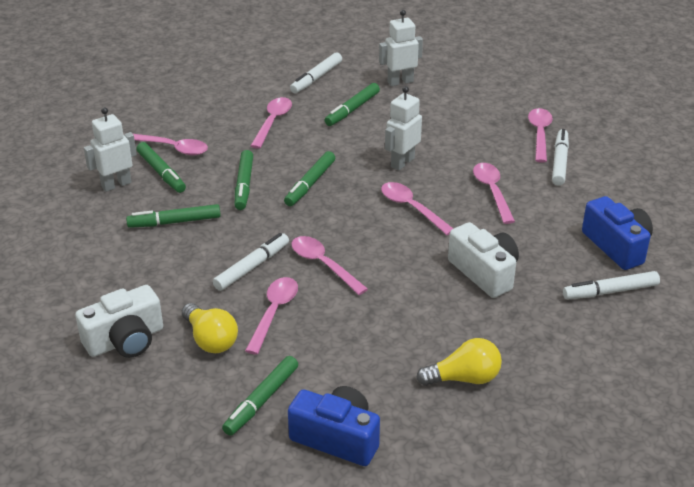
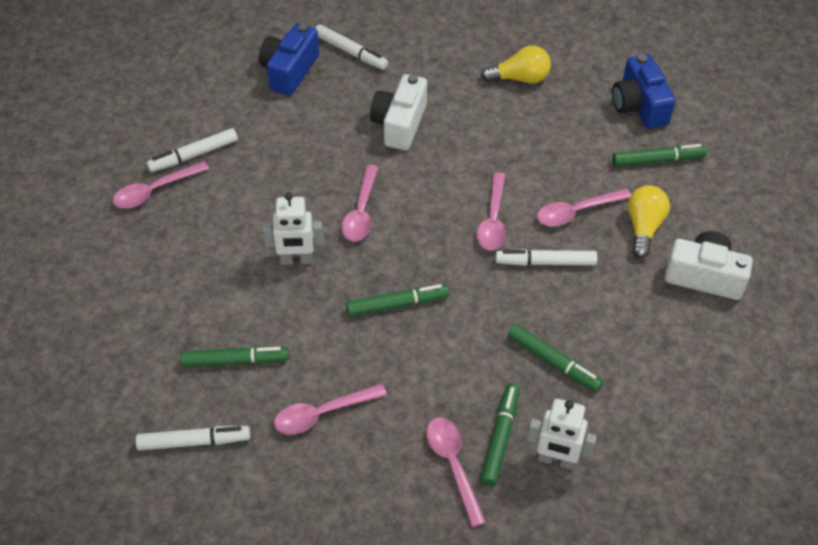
camera: 130 degrees left, 15 degrees up
(244, 185) = (449, 353): green marker -> none
(400, 82) = (138, 357): white robot -> none
(464, 378) = (520, 78): yellow light bulb -> yellow light bulb turned 135 degrees clockwise
(492, 191) = (284, 175): pink spoon -> none

